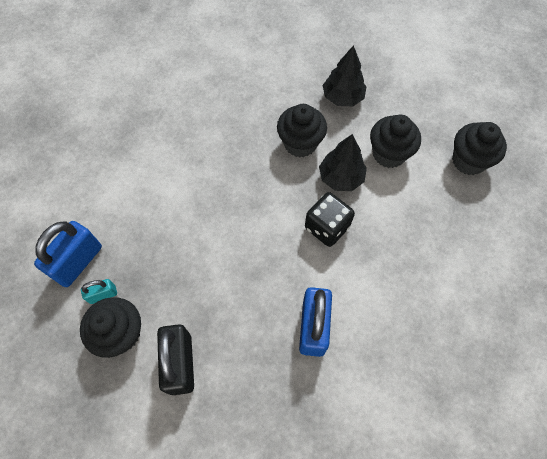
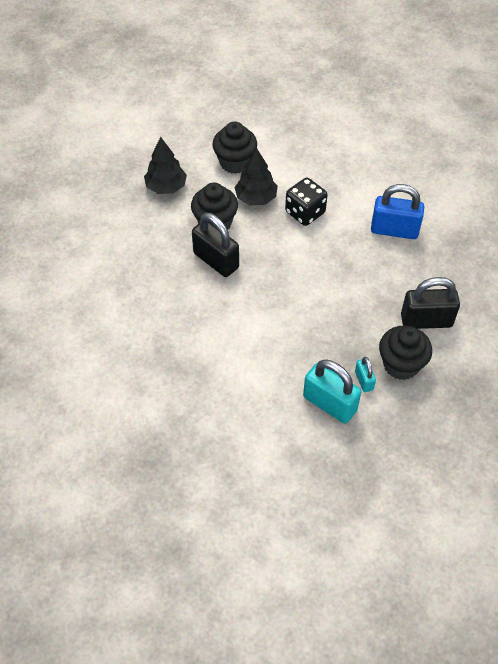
camera: 85 degrees left, 10 degrees down
(78, 262) = (329, 404): blue padlock -> turquoise padlock
(251, 149) = (216, 260): none -> black padlock
(468, 161) = (248, 113): black cupcake -> none

